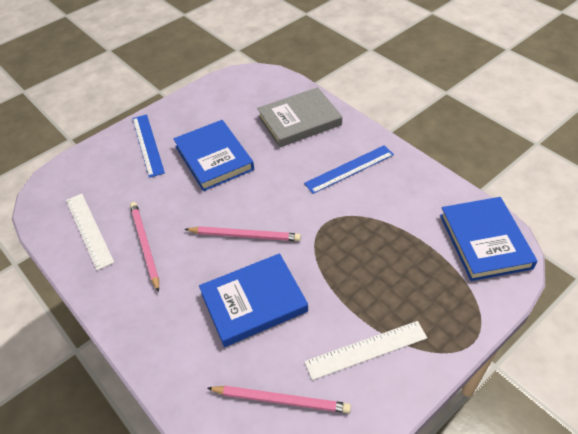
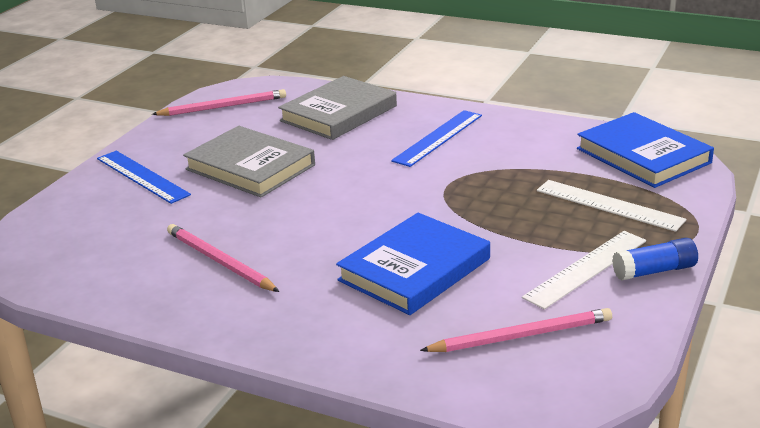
camera: 25 degrees left, 20 degrees down
(89, 230) = (122, 269): white ruler -> white ruler (609, 205)
(214, 158) = (250, 167): blue book -> grey book
(245, 235) = (353, 220): pink pencil -> pink pencil (223, 107)
(413, 373) = (654, 271): none -> blue glue stick

